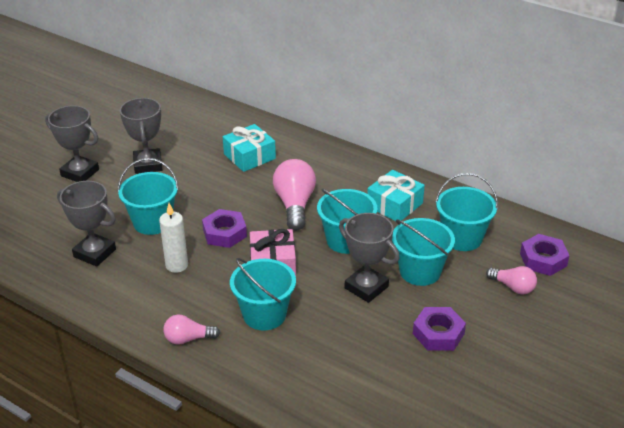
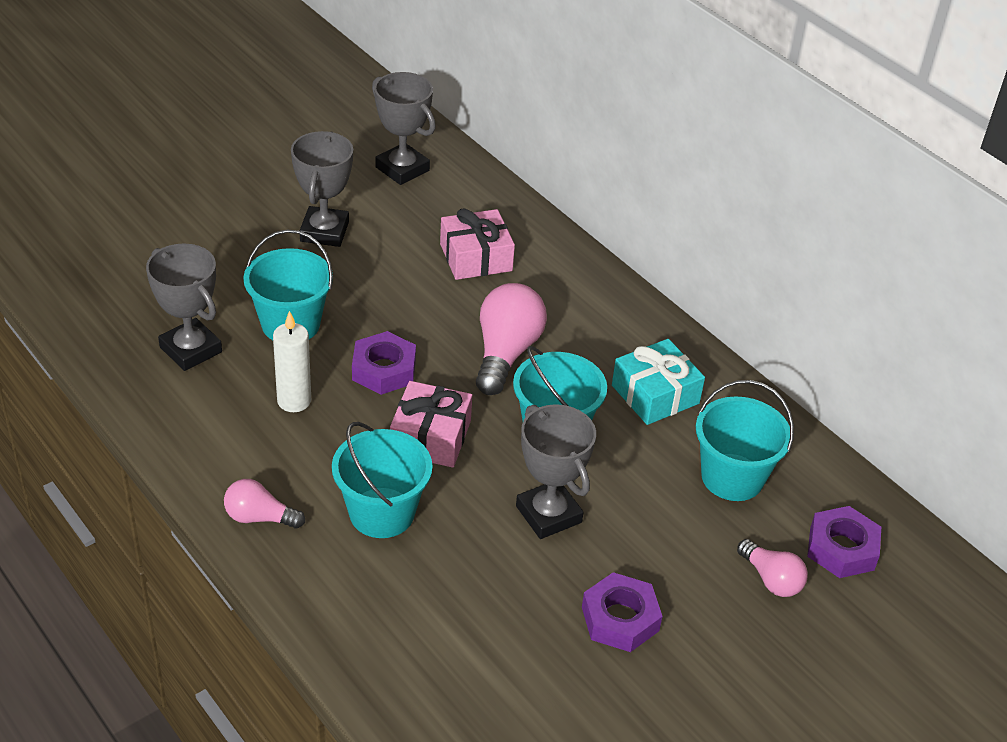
camera: 15 degrees right, 5 degrees up
(80, 173) = (224, 219): grey trophy -> grey trophy (402, 169)
(249, 156) = (476, 257): turquoise gift -> pink gift
(420, 271) = (641, 512): turquoise bucket -> none

